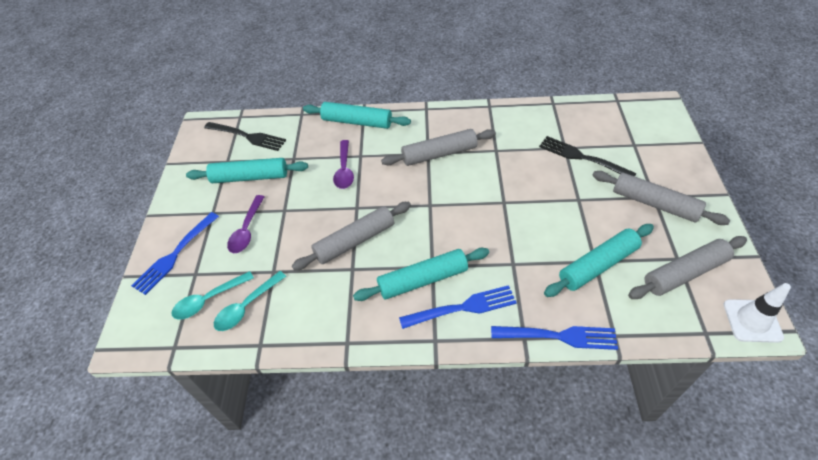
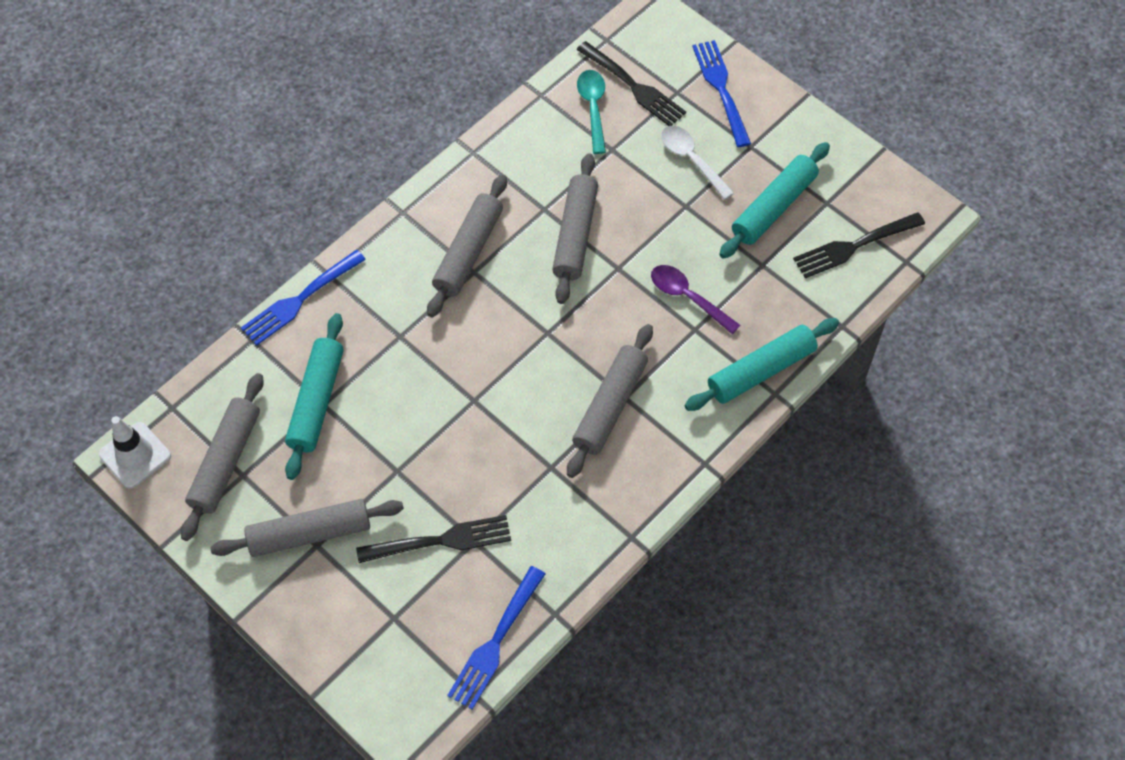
camera: 130 degrees right, 10 degrees up
(208, 300) = (632, 86): turquoise spoon -> black fork
(247, 230) = (691, 160): purple spoon -> white spoon
(423, 280) = (468, 252): turquoise rolling pin -> grey rolling pin
(462, 308) = (407, 256): blue fork -> blue fork (496, 640)

